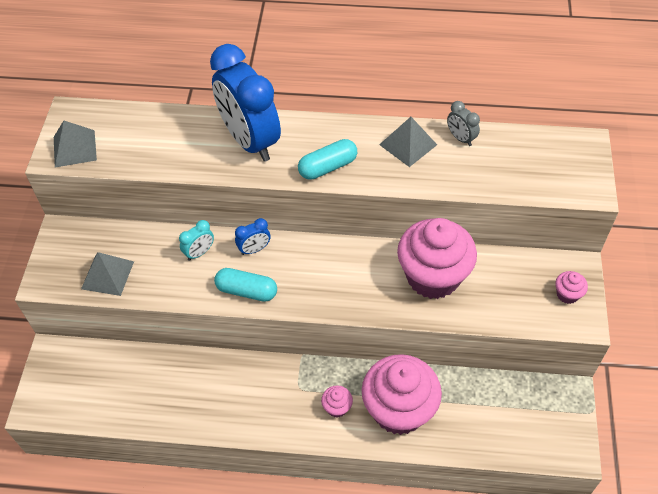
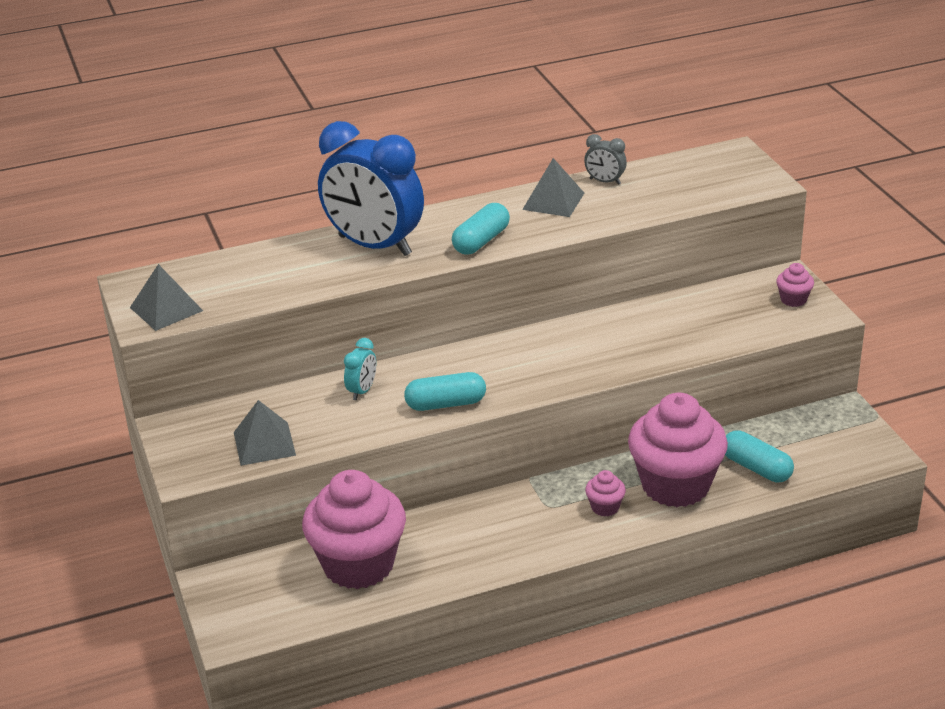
camera: 25 degrees left, 20 degrees down
(254, 249) = (425, 368): blue clock -> none
(433, 277) = (644, 329): pink cupcake -> pink cupcake (358, 564)
(468, 420) = (756, 468): none -> turquoise capsule

